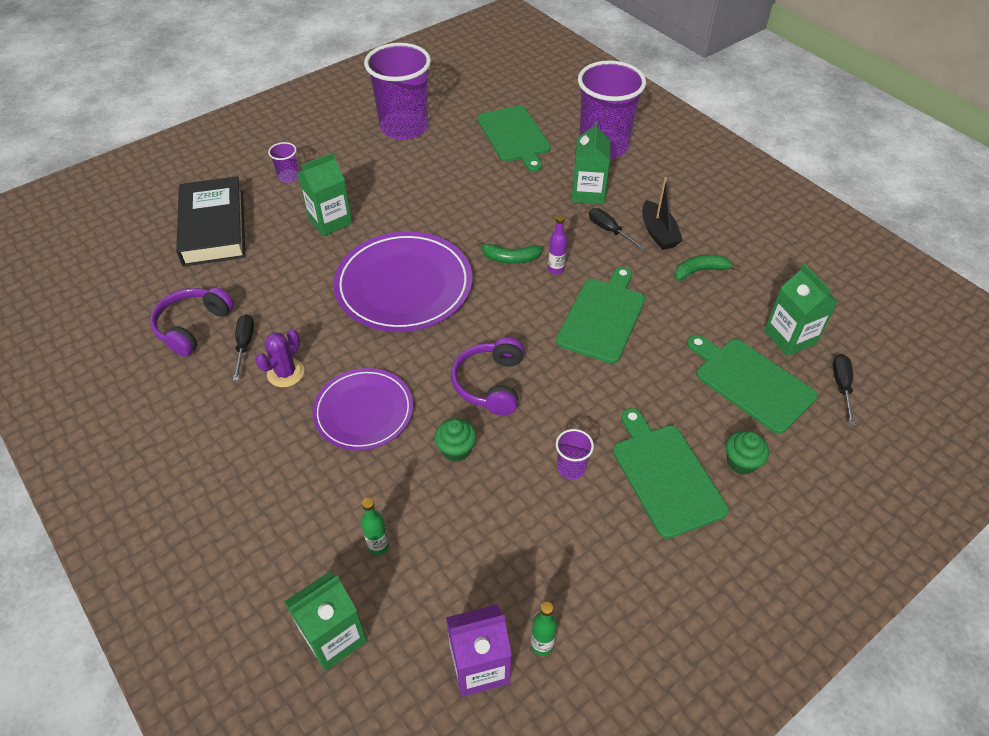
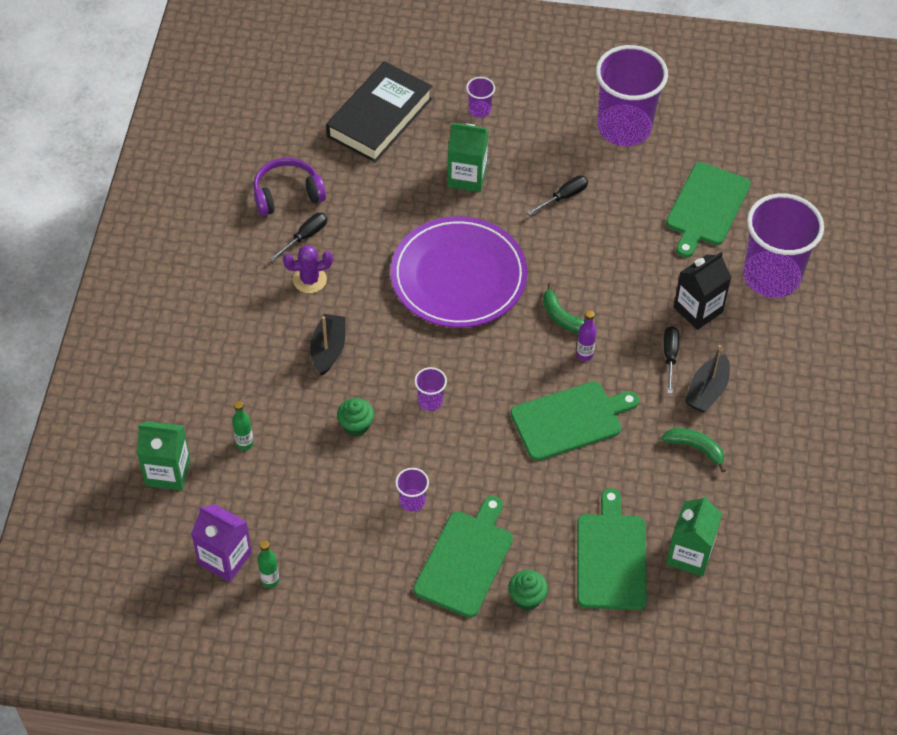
camera: 45 degrees right, 5 degrees up
(363, 411) = (328, 350): purple plate -> black boat
(490, 384) = (430, 401): purple headphones -> purple cup
(588, 193) = (698, 310): green carton -> black carton
(841, 386) = (674, 618): black screwdriver -> black screwdriver (564, 197)

